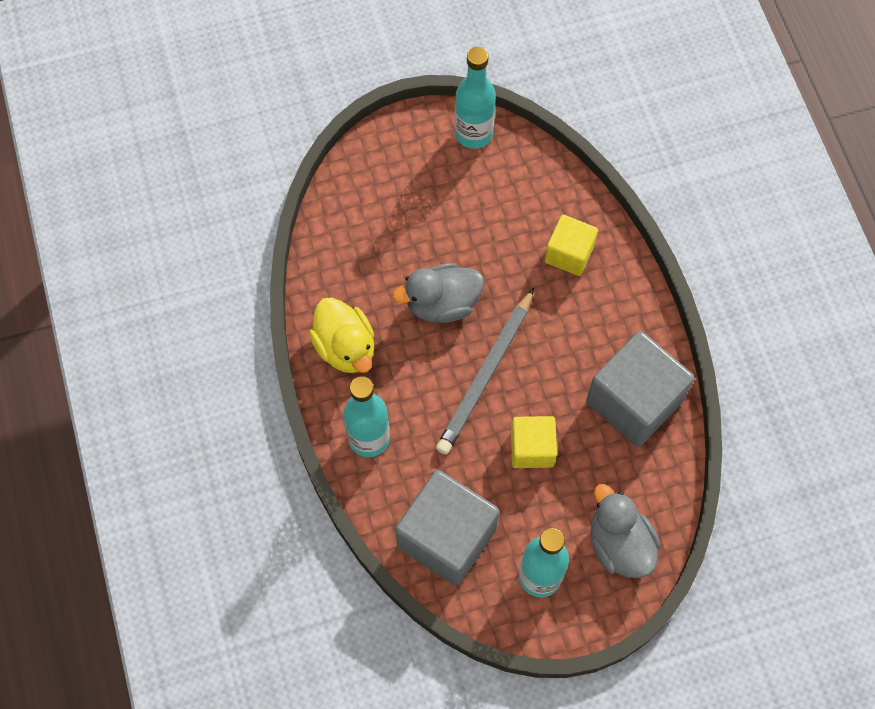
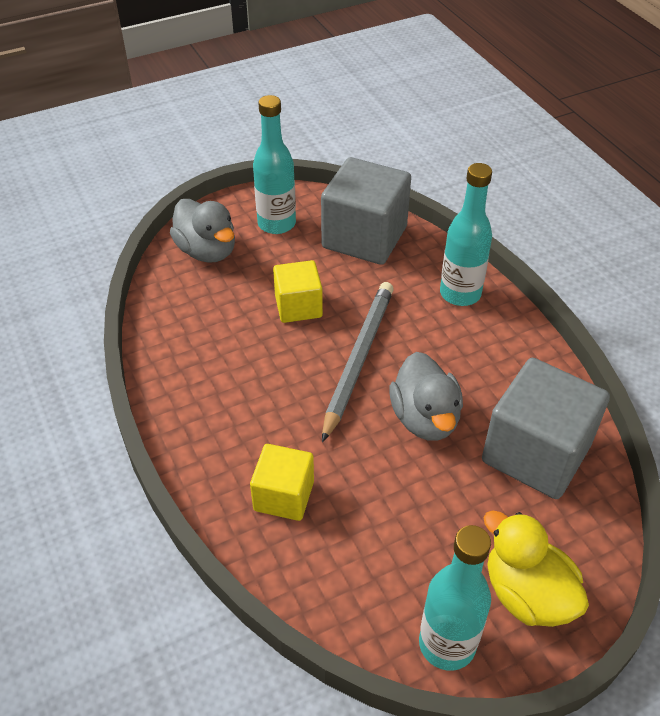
camera: 170 degrees right, 20 degrees down
(345, 347) = (515, 363): yellow duck -> yellow duck (527, 594)
(442, 304) = (425, 418): grey duck -> grey duck turned 105 degrees clockwise
(634, 401) = (196, 357): grey cube -> grey cube (536, 453)

